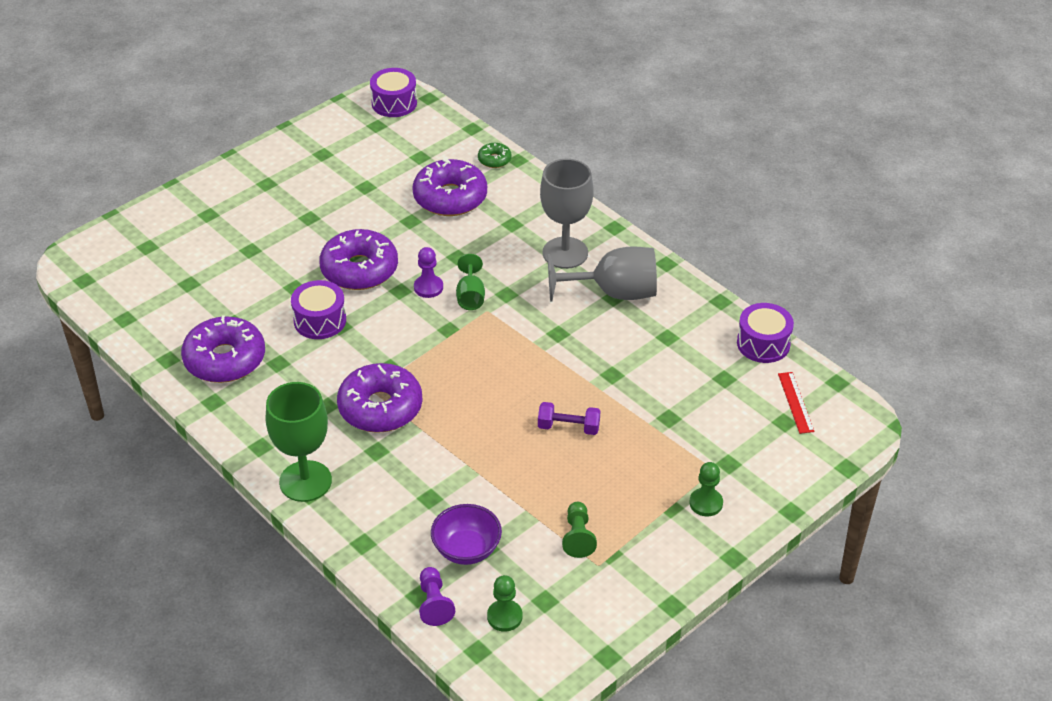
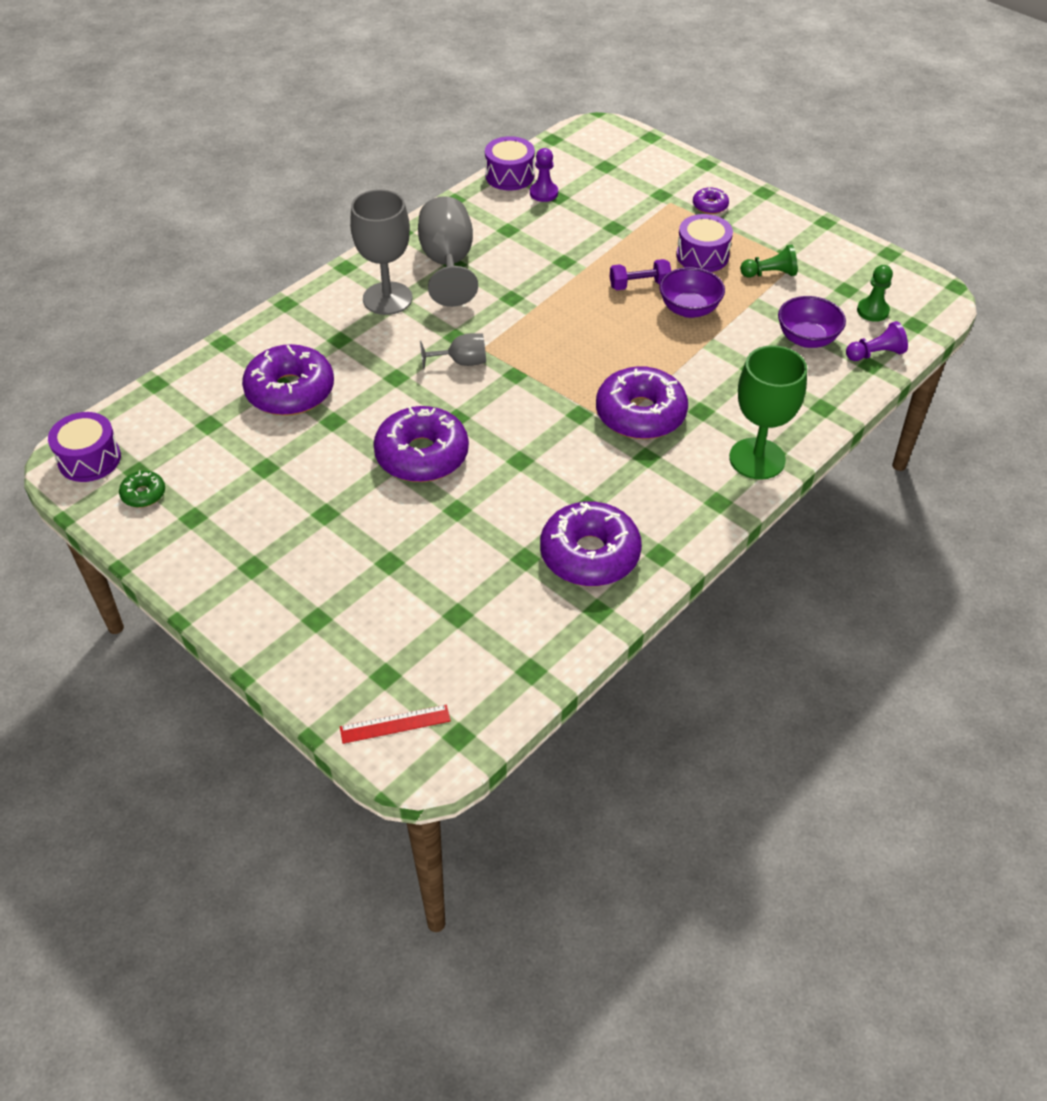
camera: 95 degrees left, 5 degrees up
(320, 320) = (513, 479): purple drum -> purple drum (702, 256)
(428, 287) = (449, 395): purple pawn -> purple pawn (544, 193)
(470, 296) = (461, 362): green goblet -> grey goblet
(494, 160) = (221, 360): green donut -> green donut (143, 494)
(526, 461) = (689, 309): none -> purple bowl
(568, 427) = (639, 285): purple dumbbell -> purple dumbbell turned 75 degrees clockwise
(706, 503) = (710, 206): green pawn -> purple donut
(796, 402) = (581, 160): red ruler -> red ruler (395, 724)

